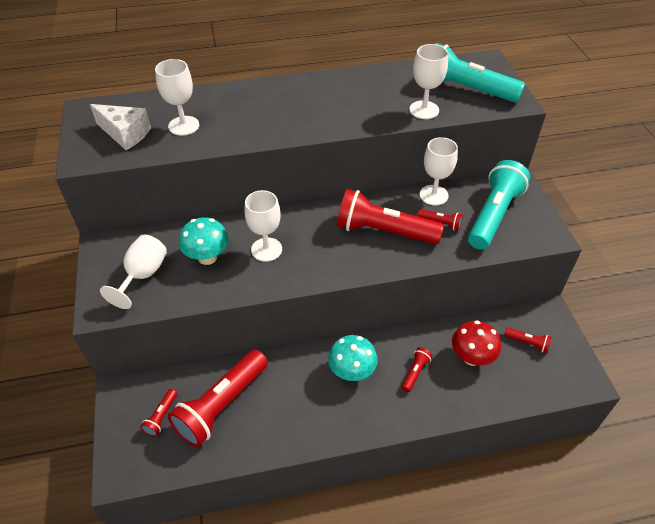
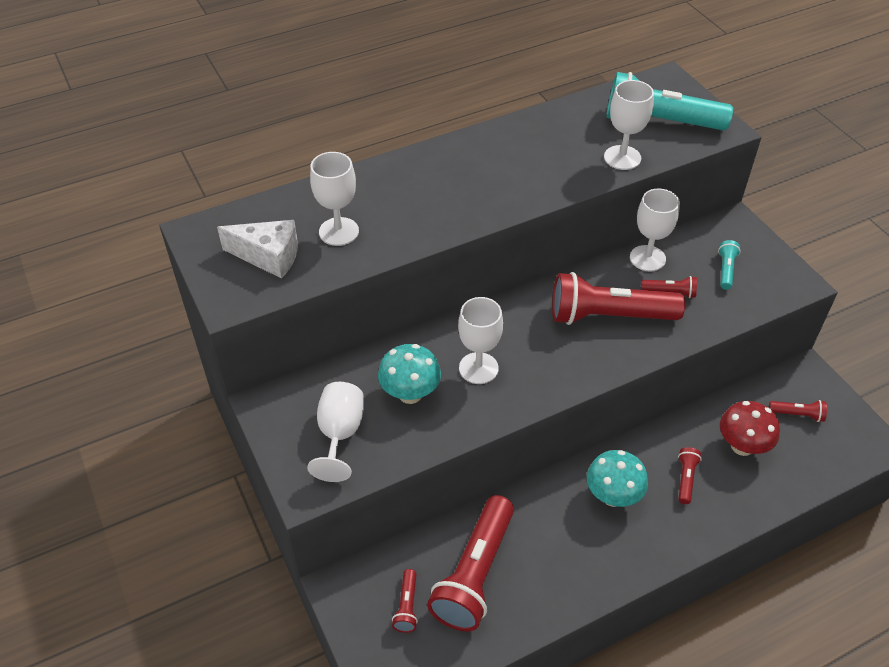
camera: 15 degrees left, 0 degrees up
(493, 215) = (726, 270): turquoise flashlight -> turquoise flashlight, size x0.43

